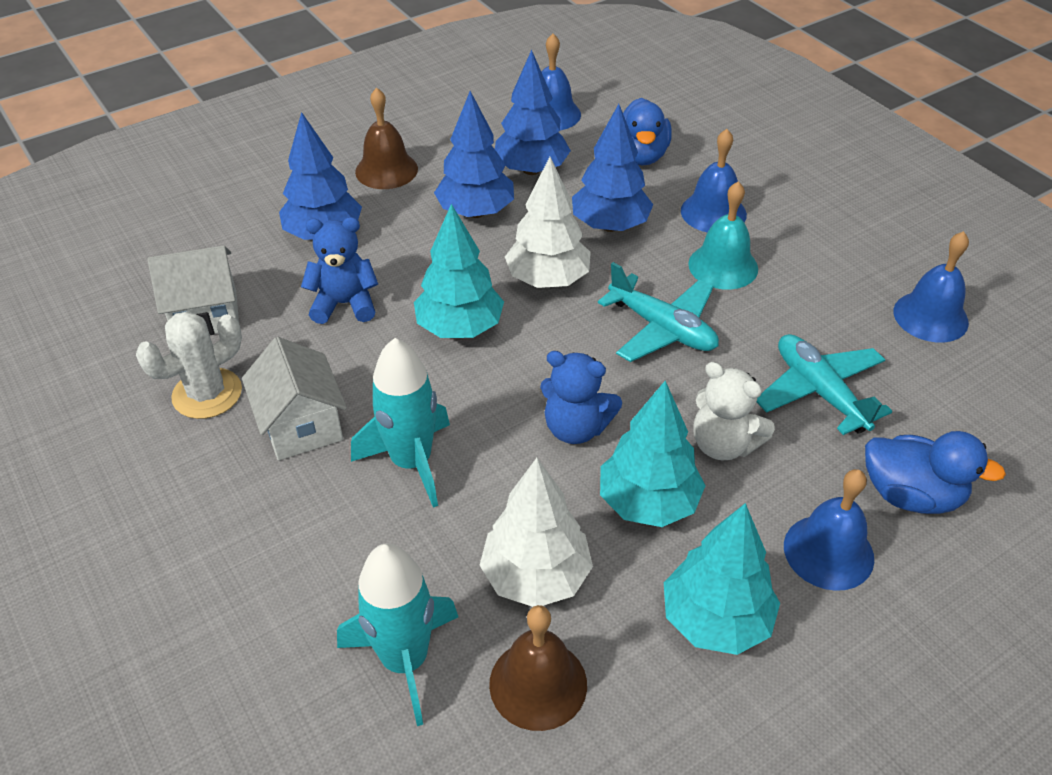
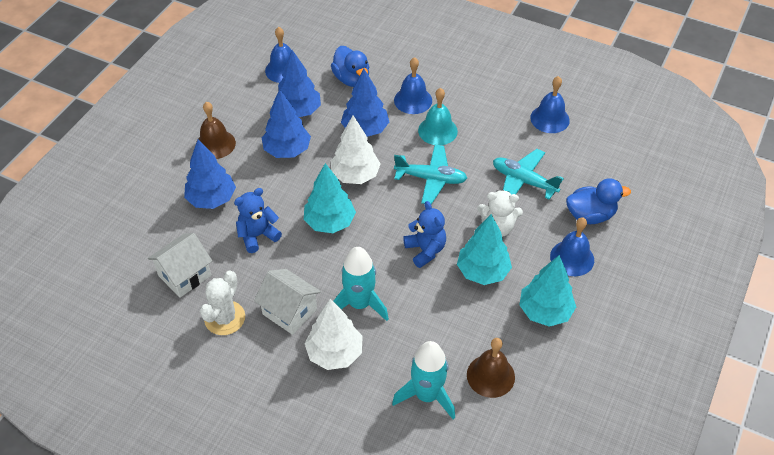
camera: 30 degrees left, 5 degrees up
(536, 577) = (457, 330): white tree -> white tree (335, 353)
(576, 428) = (425, 250): blue teddy bear -> blue teddy bear turned 105 degrees counterclockwise

